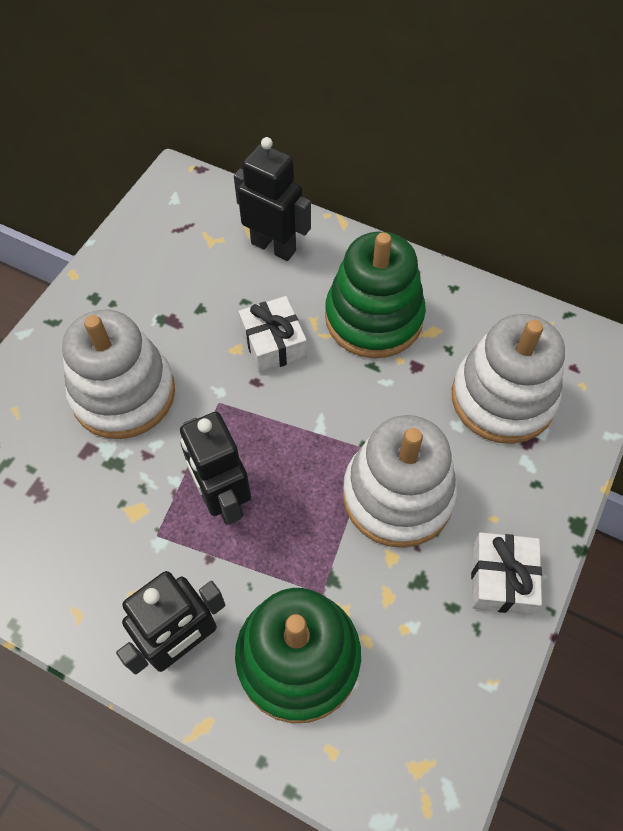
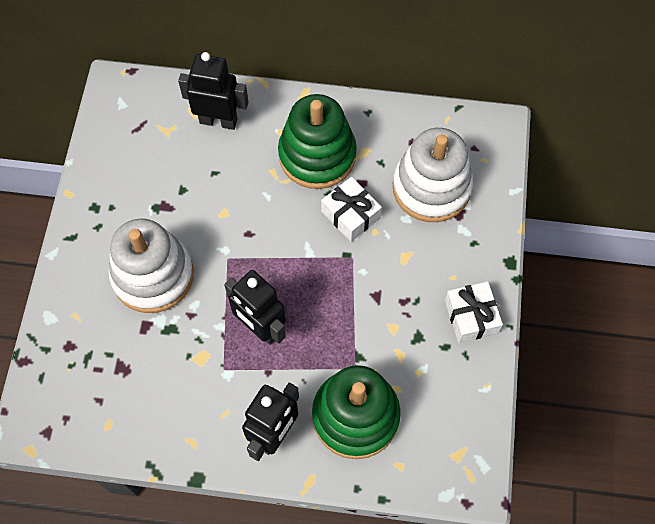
camera: 20 degrees left, 5 degrees up
(273, 343) = (250, 199): white gift -> white gift (350, 215)
(398, 495) = (382, 283): white stacking toy -> none

